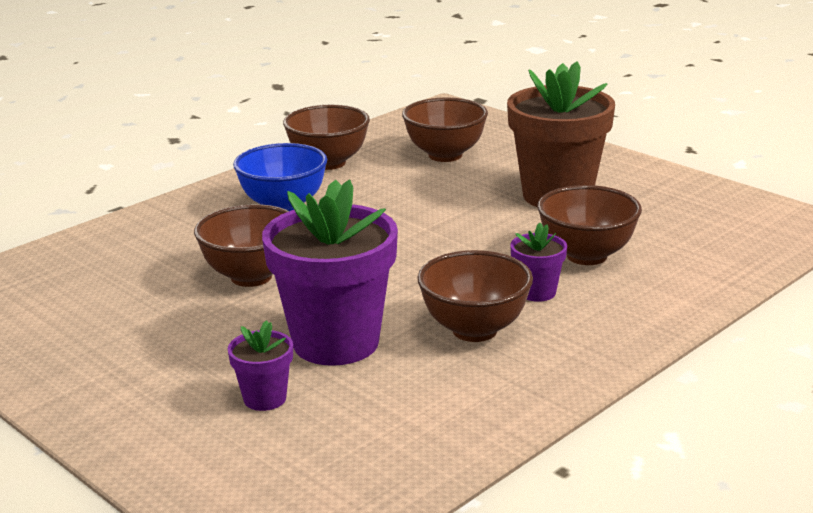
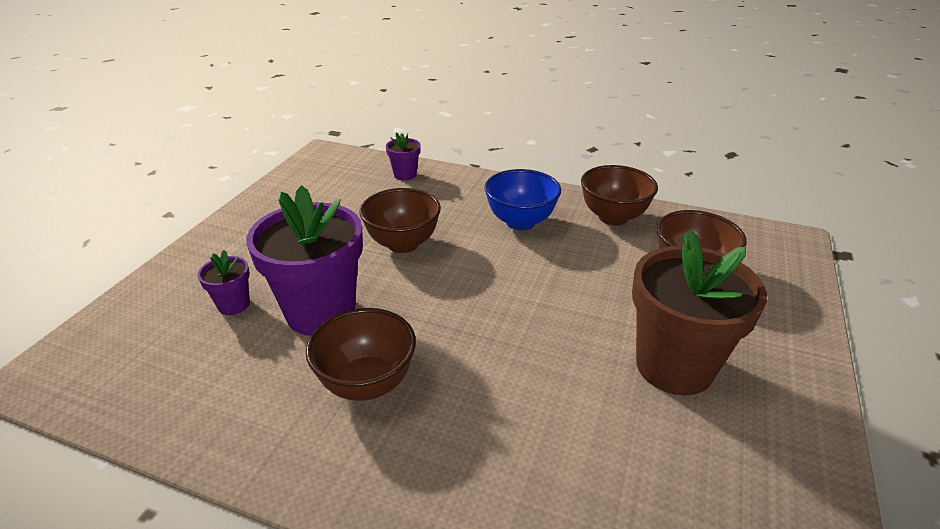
camera: 65 degrees right, 10 degrees up
(537, 292) = (456, 407): purple flower pot -> purple flower pot (405, 175)
(586, 256) = (555, 425): brown bowl -> none

